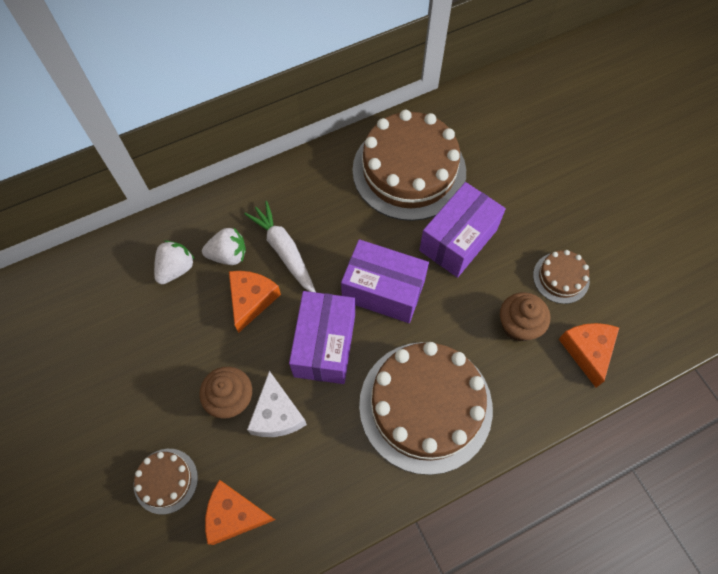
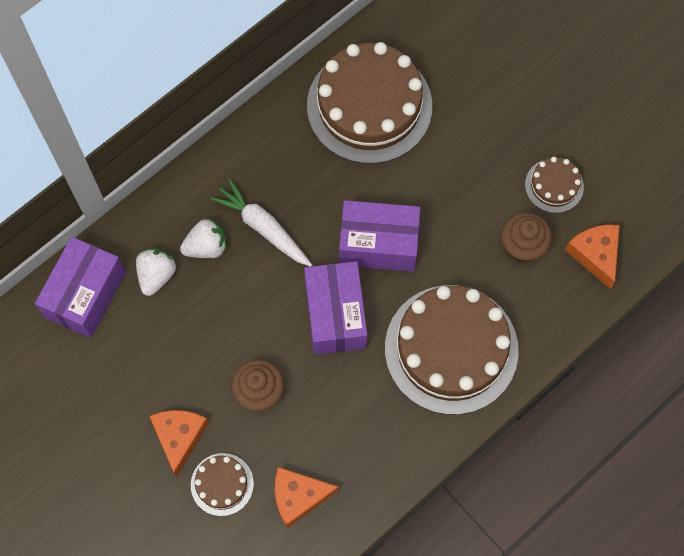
camera: 15 degrees left, 5 degrees up
(251, 300) = (246, 288): orange cheese -> orange cheese (179, 437)
(277, 414) = (309, 394): white cheese -> none
(458, 240) = (441, 171): purple box -> purple box (85, 295)

